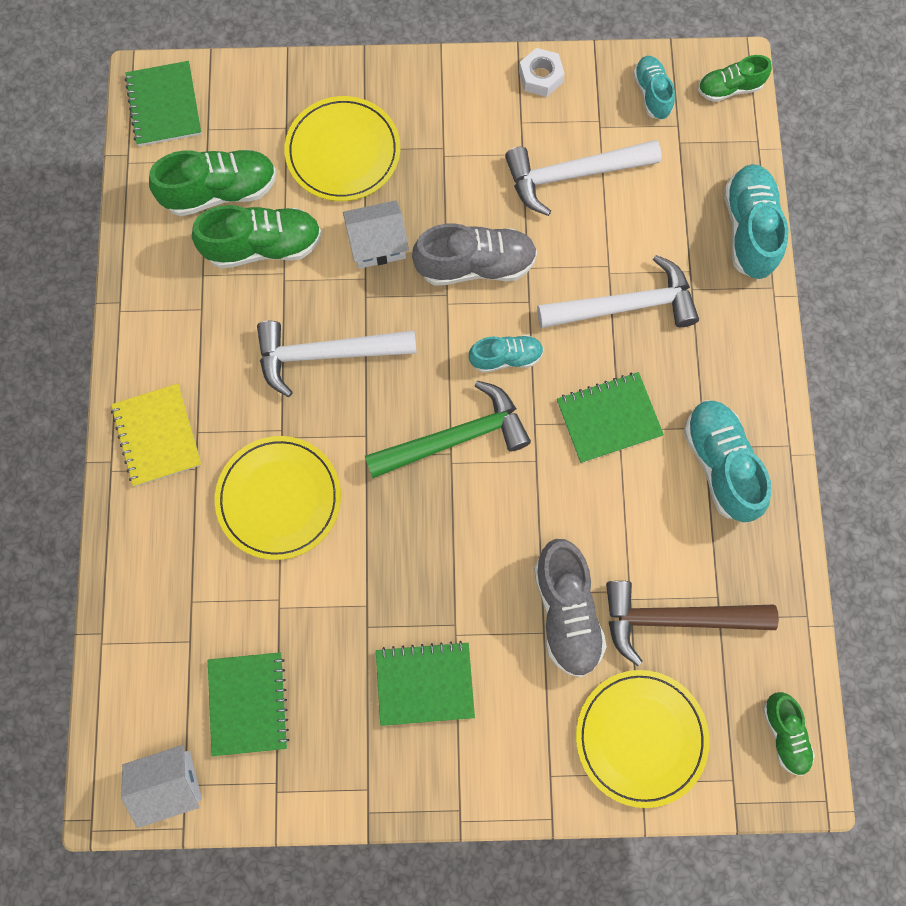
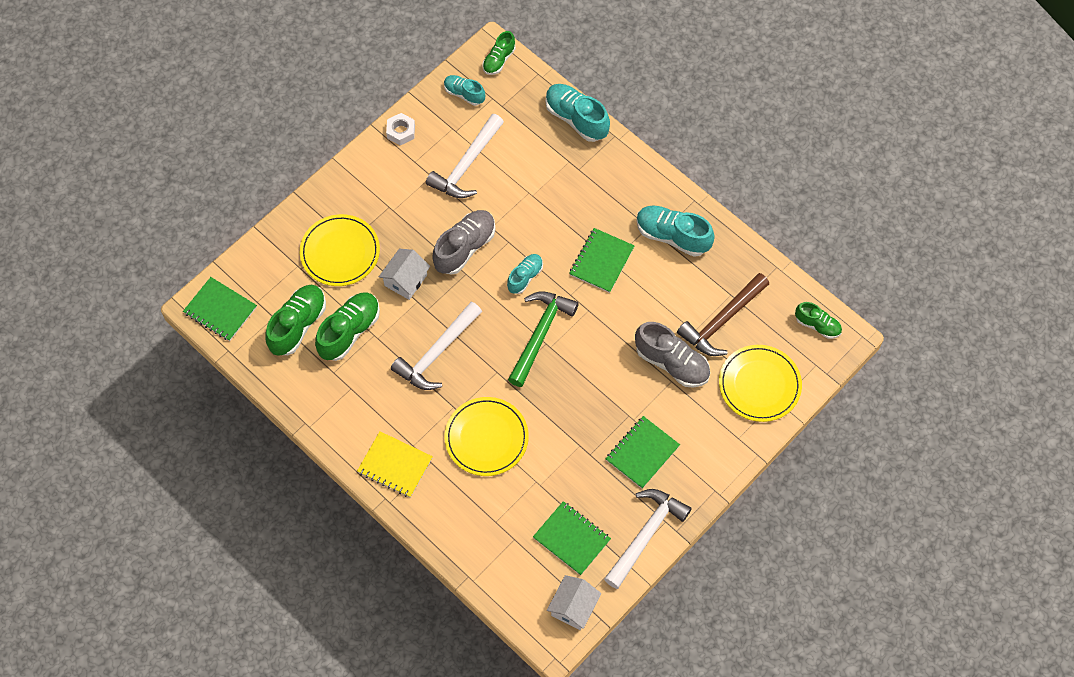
camera: 45 degrees left, 10 degrees down
(625, 306) = (556, 204): white hammer -> white hammer (646, 535)

